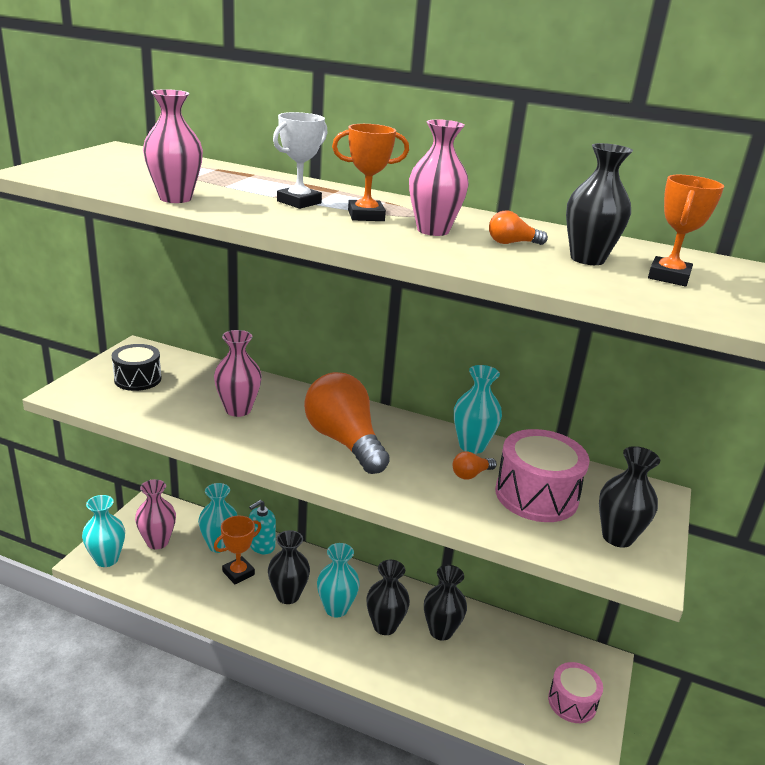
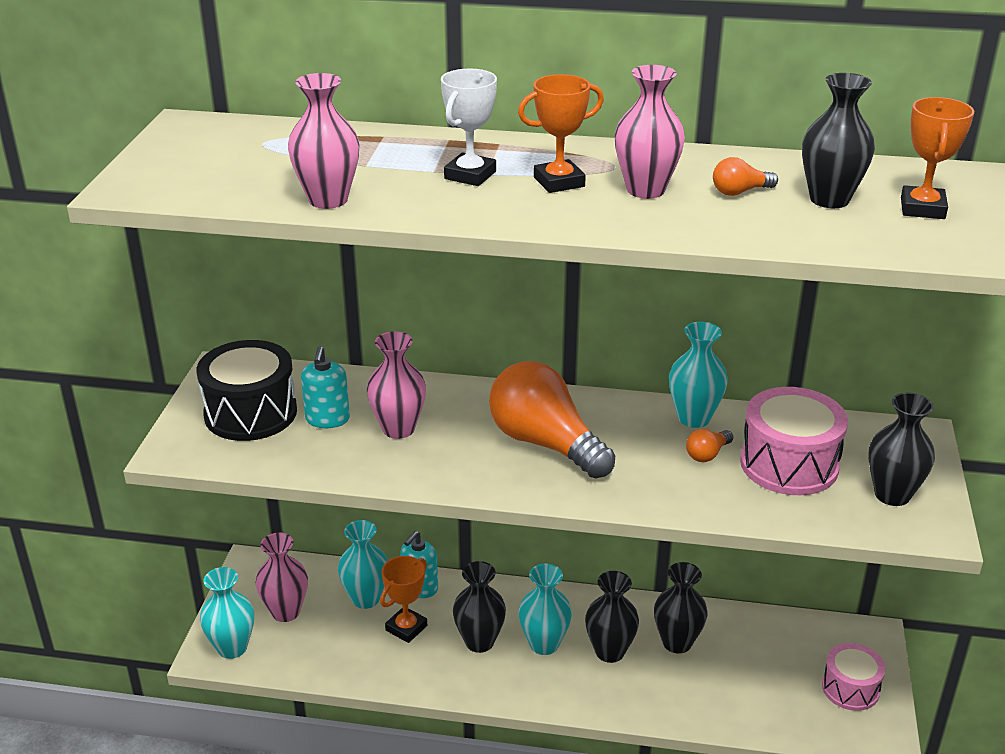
camera: 10 degrees left, 5 degrees up
(138, 379) = (250, 413): black drum -> black drum, size x1.55
(190, 393) = (327, 419): none -> turquoise soap dispenser

